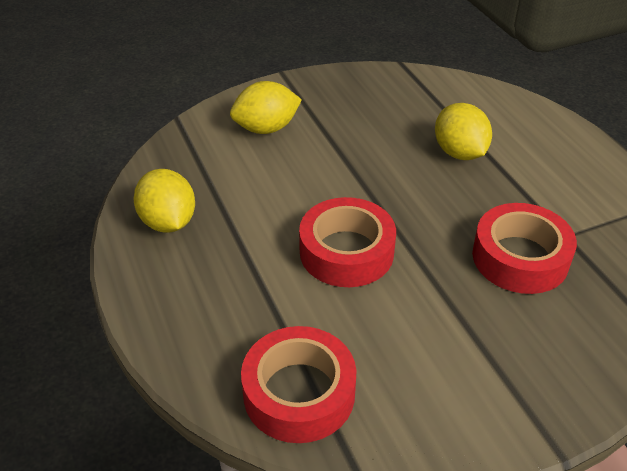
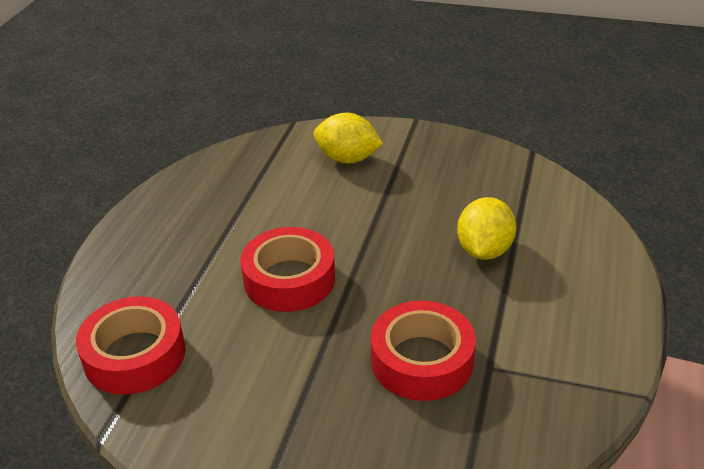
camera: 40 degrees right, 5 degrees down
(168, 222) = (197, 194): yellow lemon -> none

